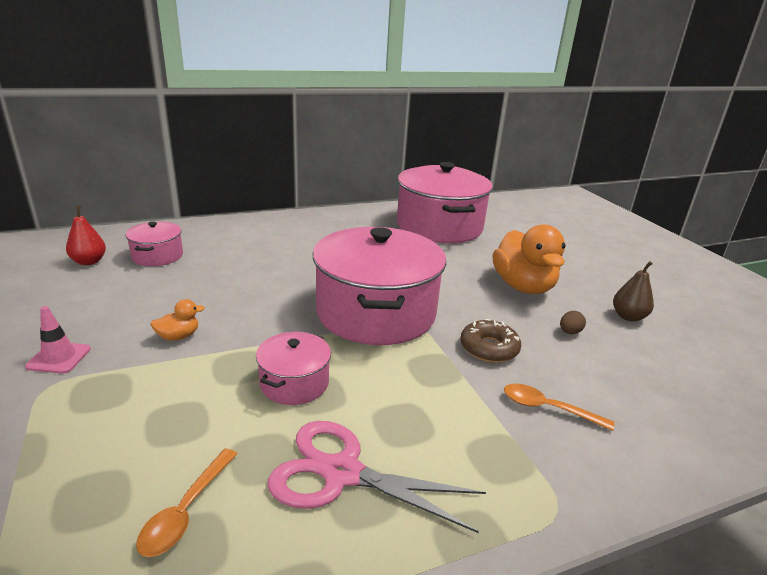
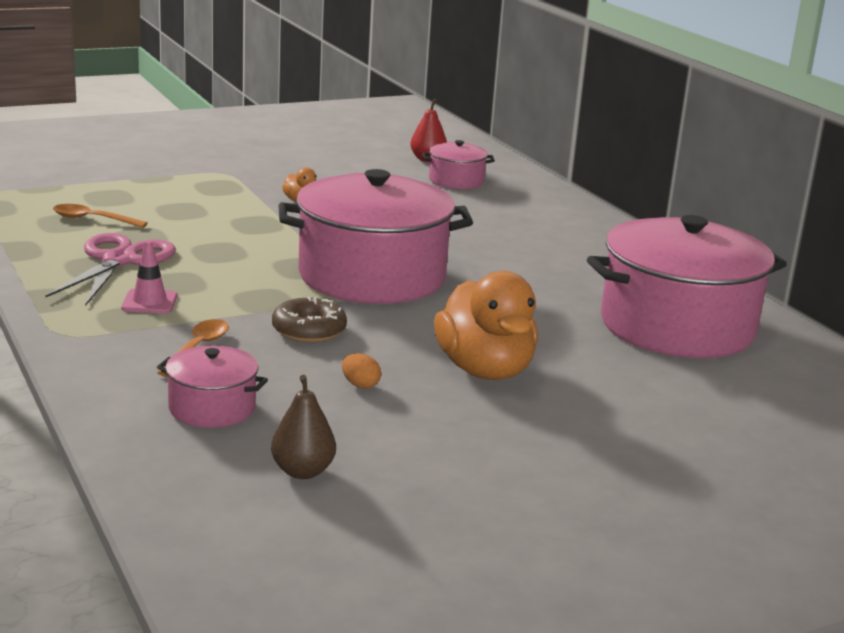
camera: 85 degrees right, 5 degrees down
(59, 358) = (261, 171): pink traffic cone -> pink traffic cone (149, 302)
(294, 383) = (234, 243): pink pot -> pink pot (212, 408)
(523, 286) = (484, 370): orange duck -> orange duck turned 90 degrees counterclockwise
(569, 332) = (360, 385): brown egg -> orange egg
(628, 317) = (421, 439): brown pear -> brown pear (302, 471)

